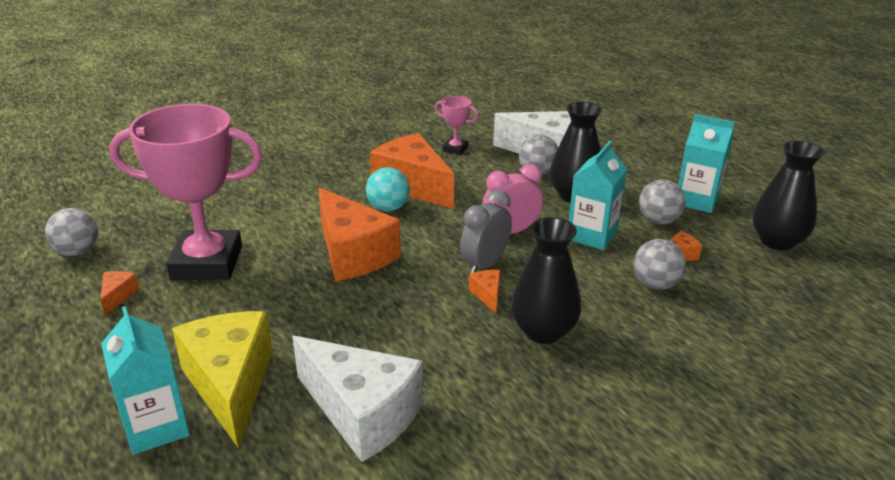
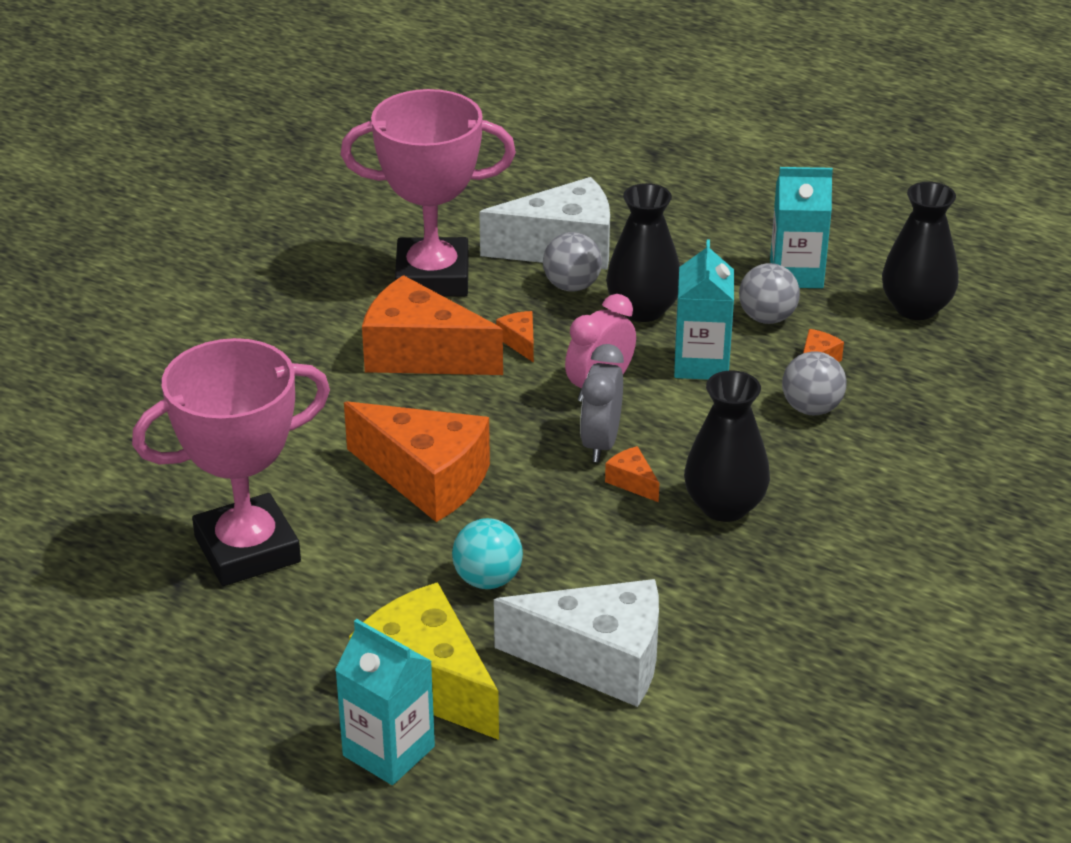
camera: 25 degrees left, 5 degrees up
(77, 252) = (51, 591): grey ball -> none
(118, 296) = (177, 629): orange cheese -> orange cheese (520, 342)
(388, 208) = (416, 399): turquoise ball -> turquoise ball (487, 579)
(455, 149) = (432, 277): pink trophy -> pink trophy, size x2.35

